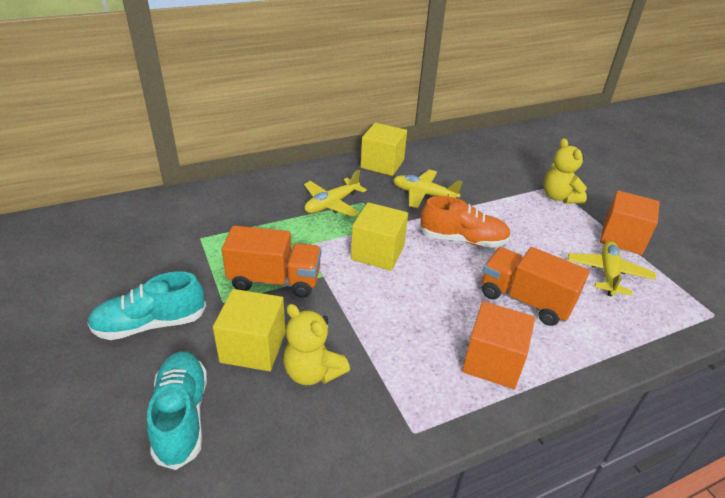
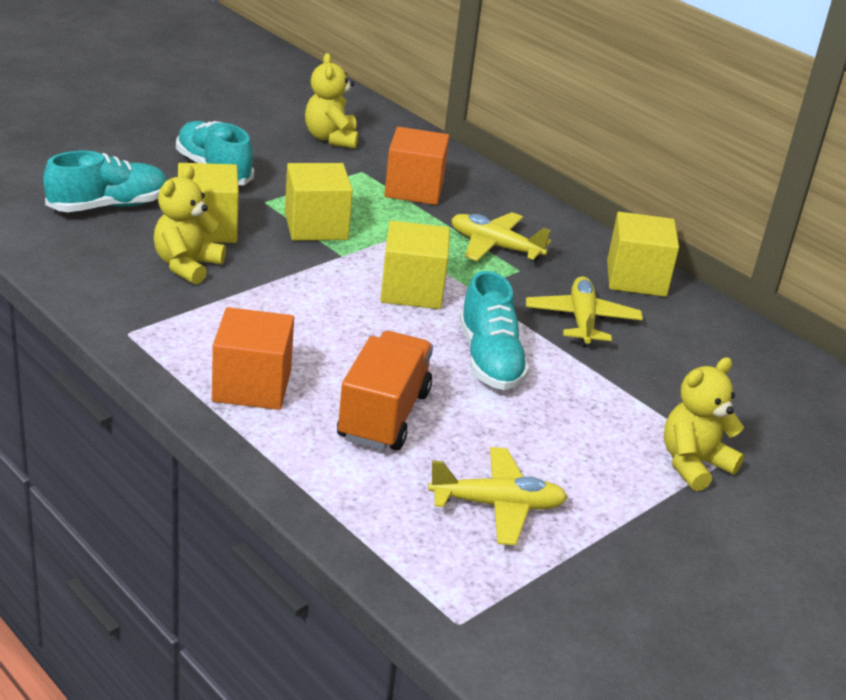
camera: 70 degrees right, 5 degrees down
(136, 242) = (331, 138): none -> yellow teddy bear
(275, 280) = (316, 226): orange truck -> yellow cube
(463, 239) = (489, 359): orange shoe -> turquoise shoe
(622, 238) = (616, 533): orange cube -> orange cube (414, 189)

